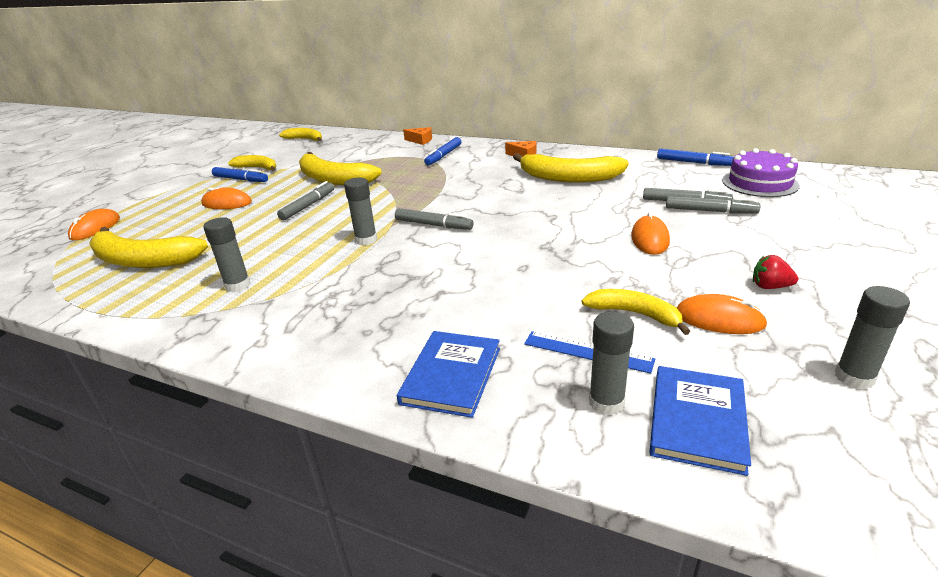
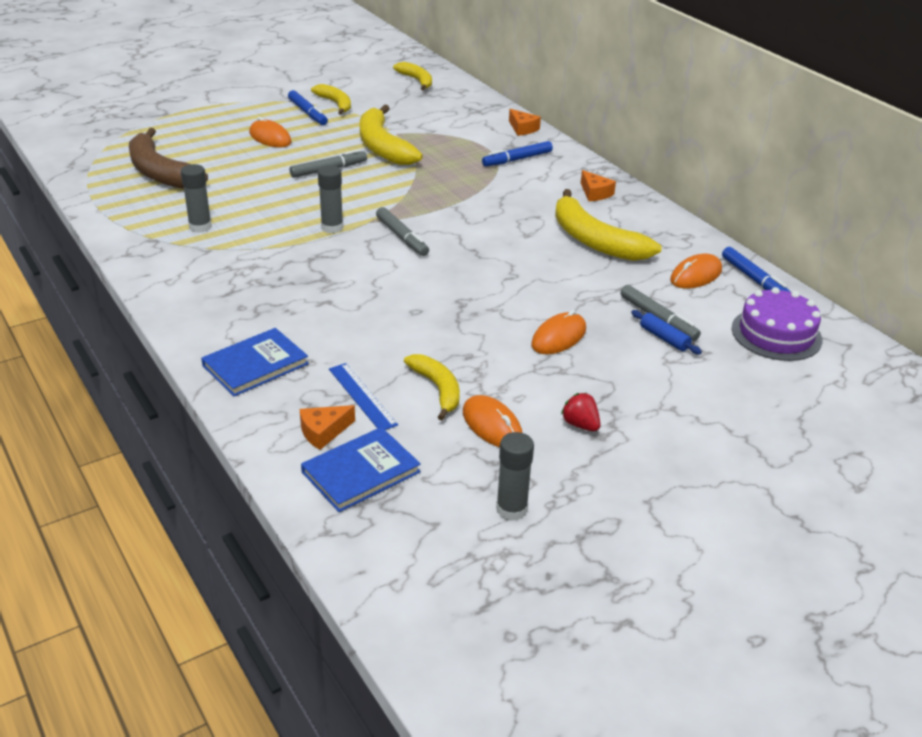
camera: 30 degrees right, 5 degrees up
(95, 228) = (155, 123): orange mouse -> orange mouse (696, 275)
(142, 260) = (160, 172): yellow banana -> brown banana
(606, 402) = (323, 432): grey glue stick -> orange cheese
(710, 211) = (664, 338): grey marker -> blue rolling pin

